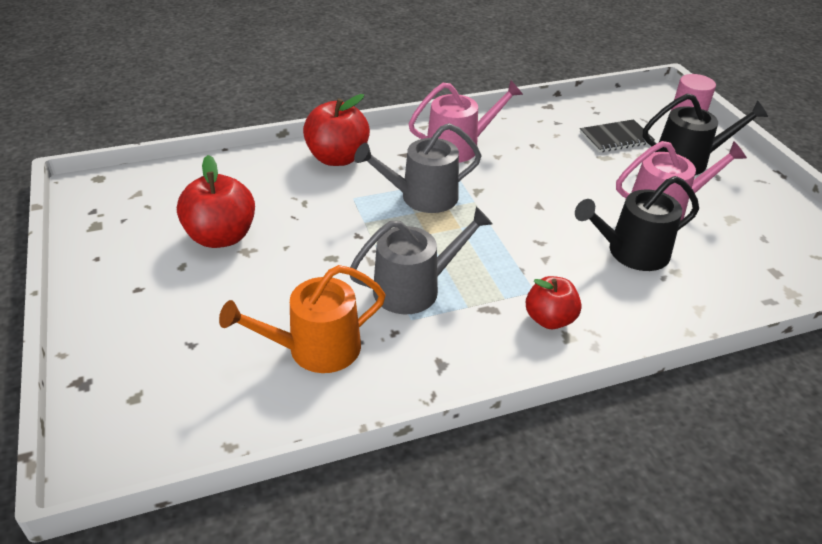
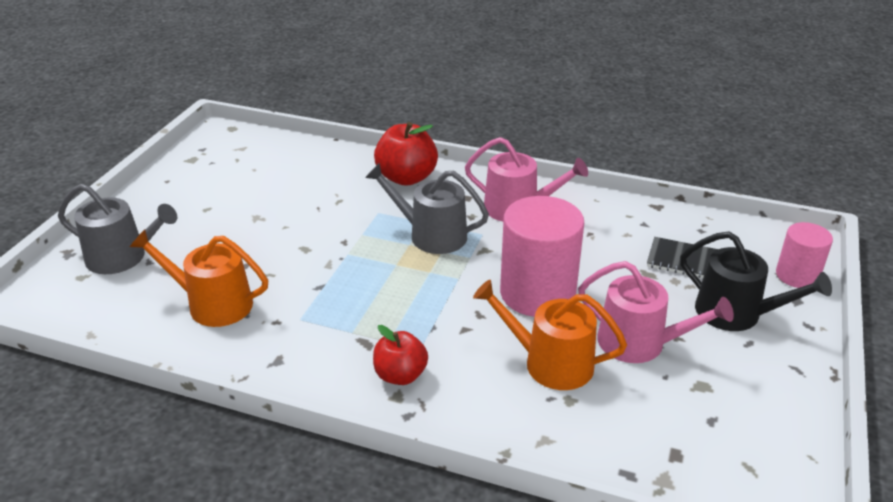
camera: 40 degrees right, 5 degrees down
(221, 237) = (254, 200): red apple -> none
(414, 288) = (331, 299): grey watering can -> grey watering can (122, 257)
(557, 206) = (537, 293): none -> pink cylinder
(632, 252) = (550, 363): black watering can -> orange watering can

